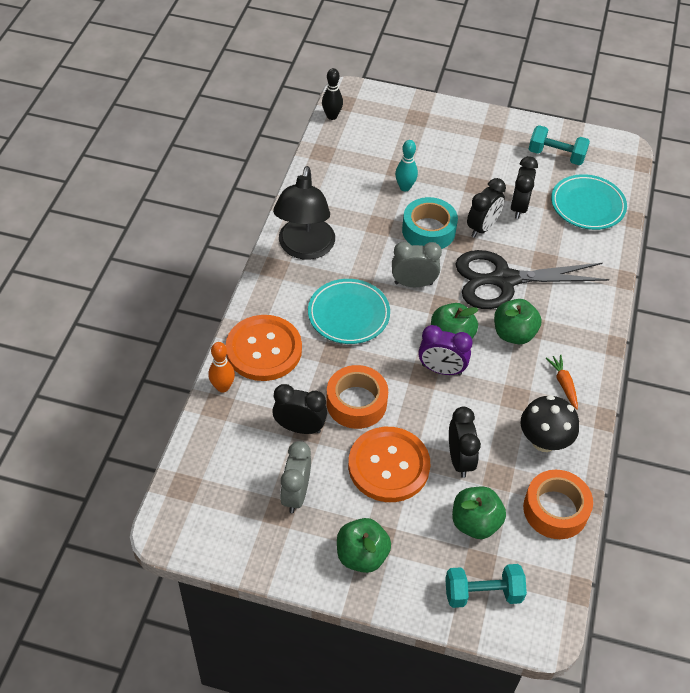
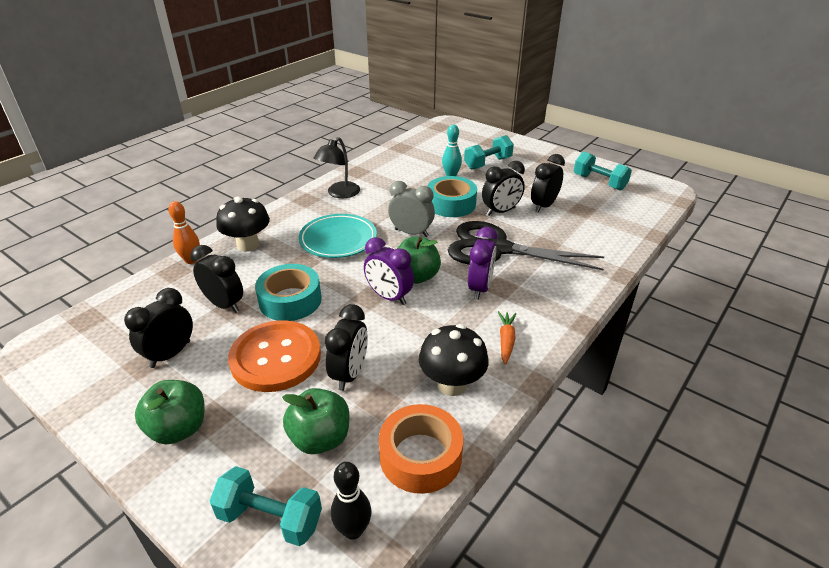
camera: 25 degrees right, 15 degrees down
(264, 349) = (248, 245): orange button -> black mushroom
(296, 494) = (170, 354): grey clock -> black clock
(304, 248) = (339, 193): black lamp -> black lamp, size x0.65
(332, 116) = (424, 131): black bowling pin -> black bowling pin (353, 530)
(356, 403) = (290, 300): orange tape -> turquoise tape
(431, 155) = (487, 163): none -> turquoise dumbbell
(513, 334) = (480, 288): green apple -> purple clock
(587, 205) = (611, 217): turquoise plate -> none

